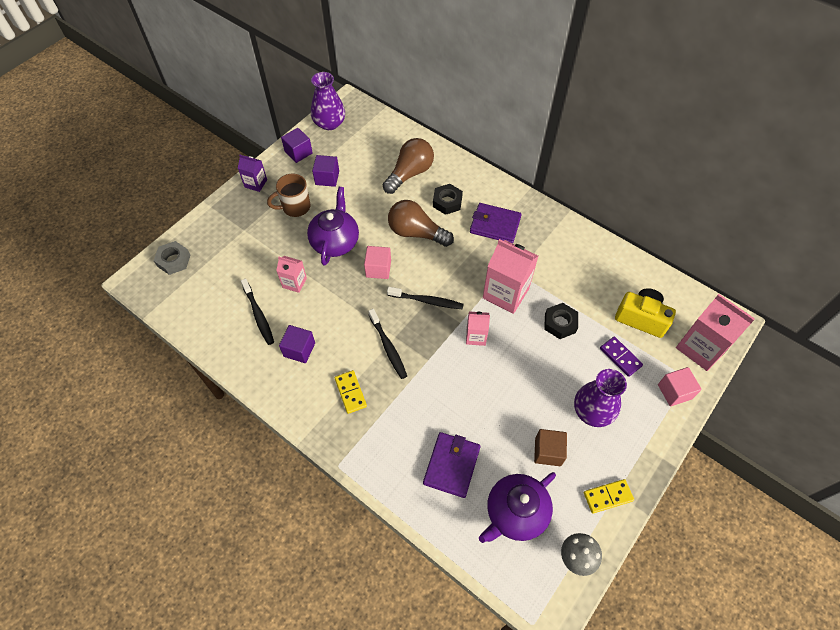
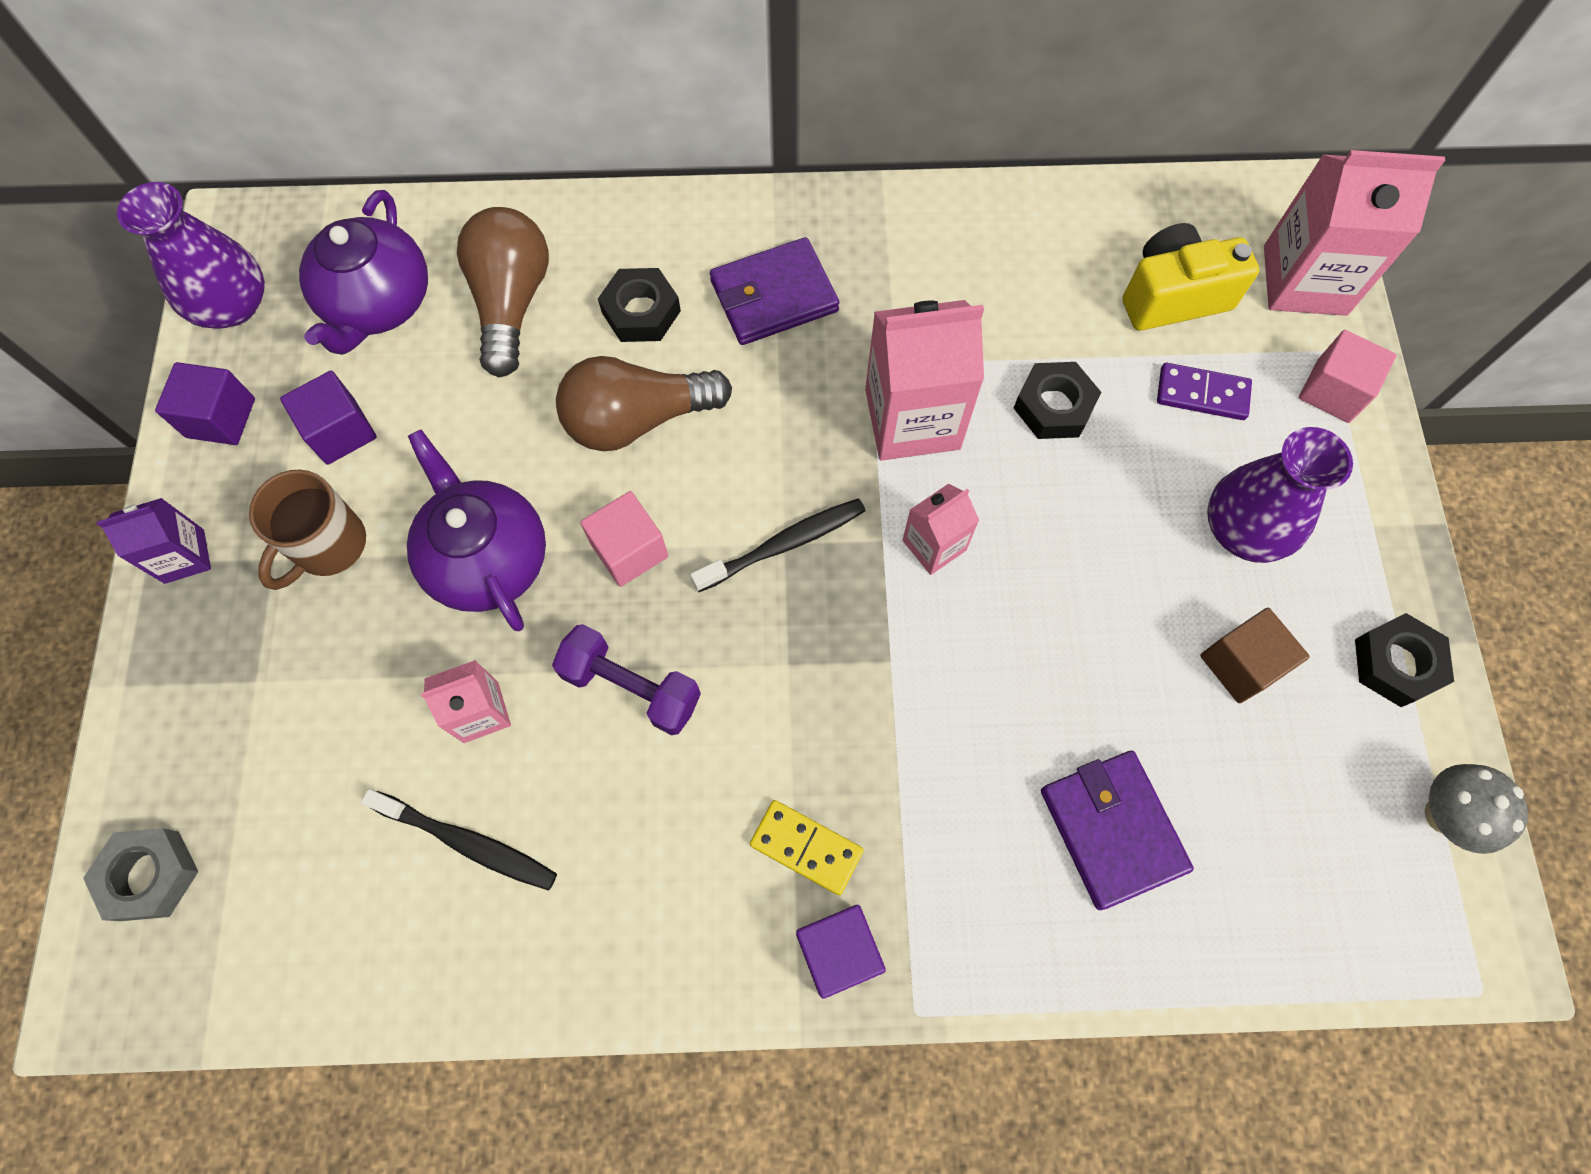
camera: 40 degrees left, 10 degrees up
(299, 349) = (623, 845): purple cube -> purple cube (838, 951)
(342, 308) = (631, 687): none -> purple dumbbell
(388, 347) = (794, 696): black toothbrush -> none
(515, 513) = (1287, 822): purple teapot -> purple teapot (379, 304)
(608, 497) = (1396, 663): yellow domino -> black nut

